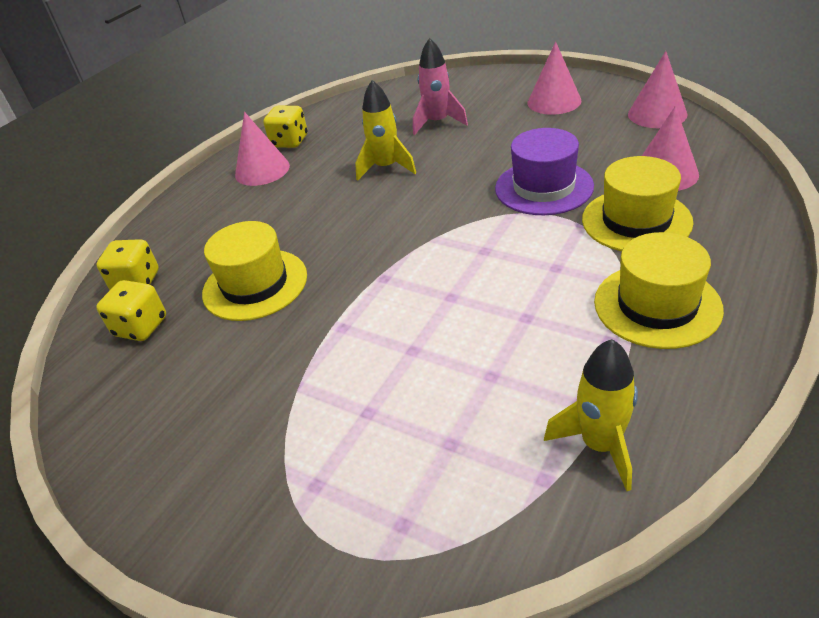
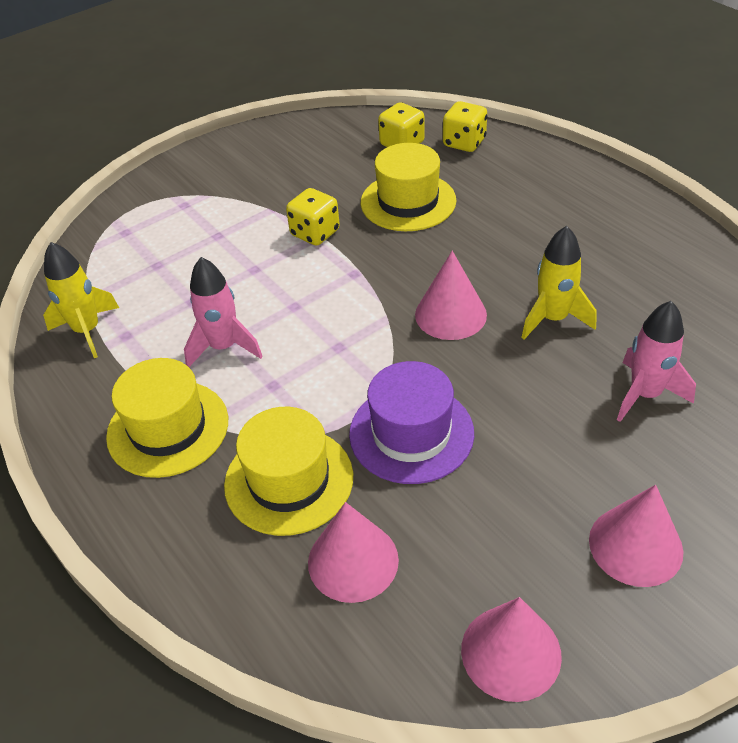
camera: 110 degrees right, 5 degrees up
(262, 170) = (615, 227): pink cone -> pink cone (450, 314)
(290, 142) = (675, 255): yellow dice -> yellow dice (315, 233)
(537, 318) = (224, 347): none -> pink rocket

